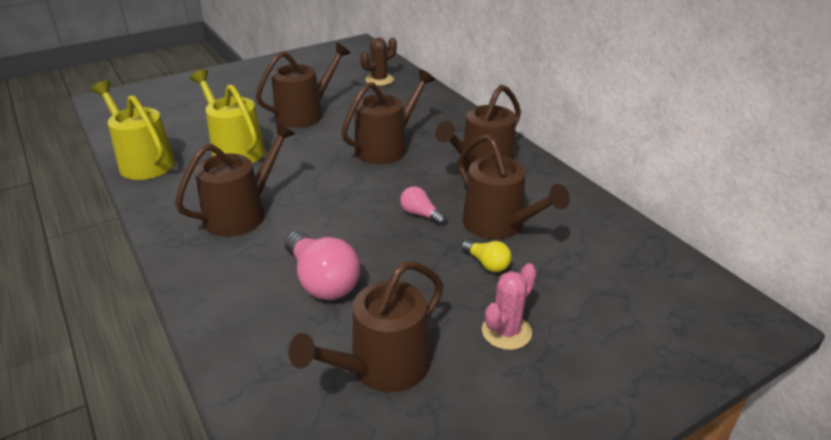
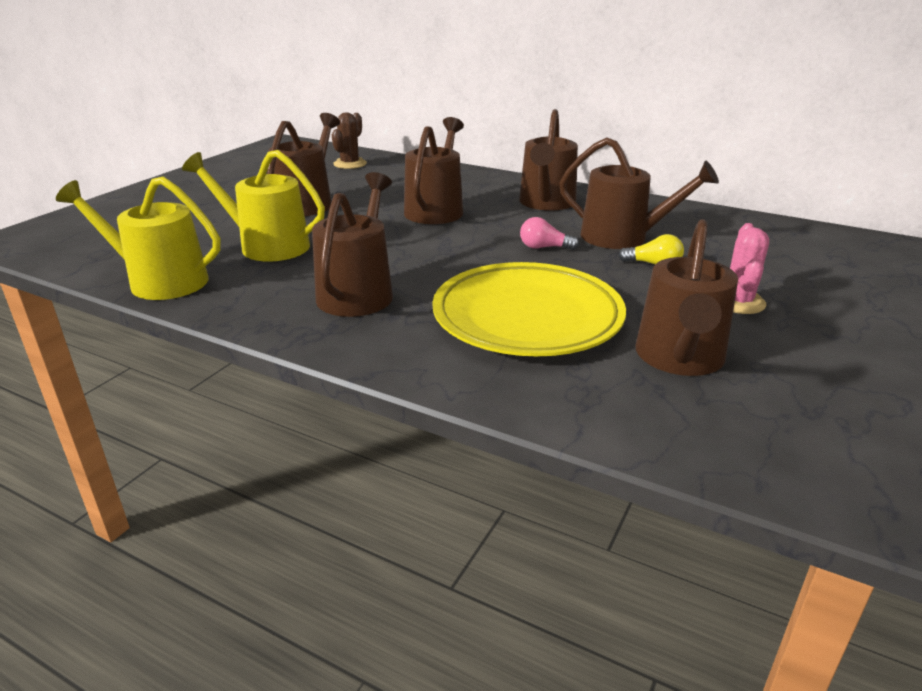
camera: 30 degrees left, 5 degrees down
(322, 281) = (527, 318): pink light bulb -> yellow plate

